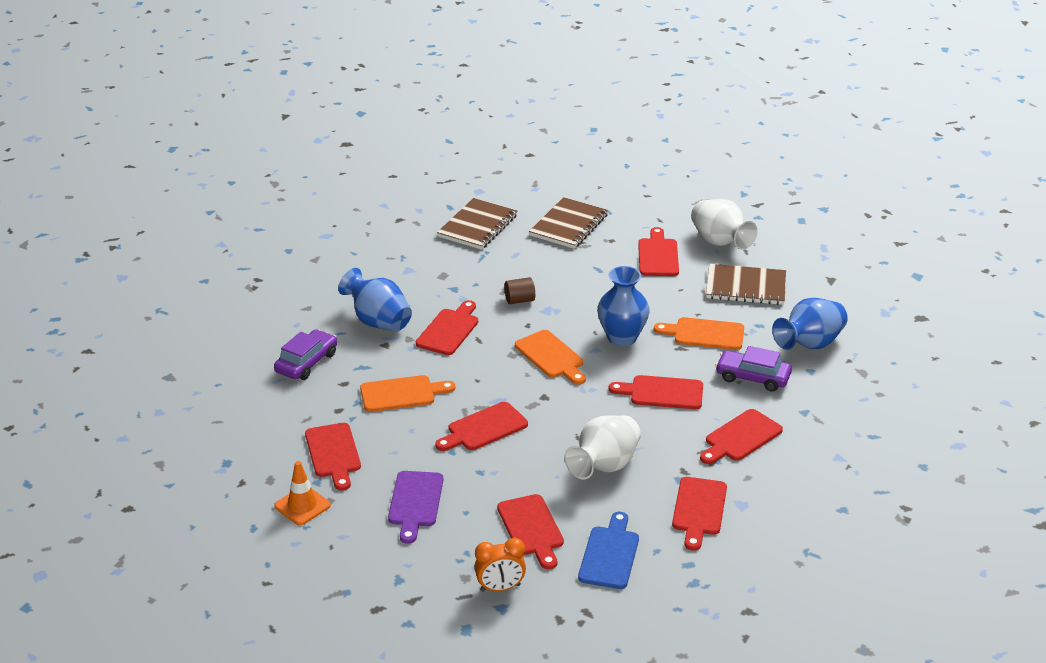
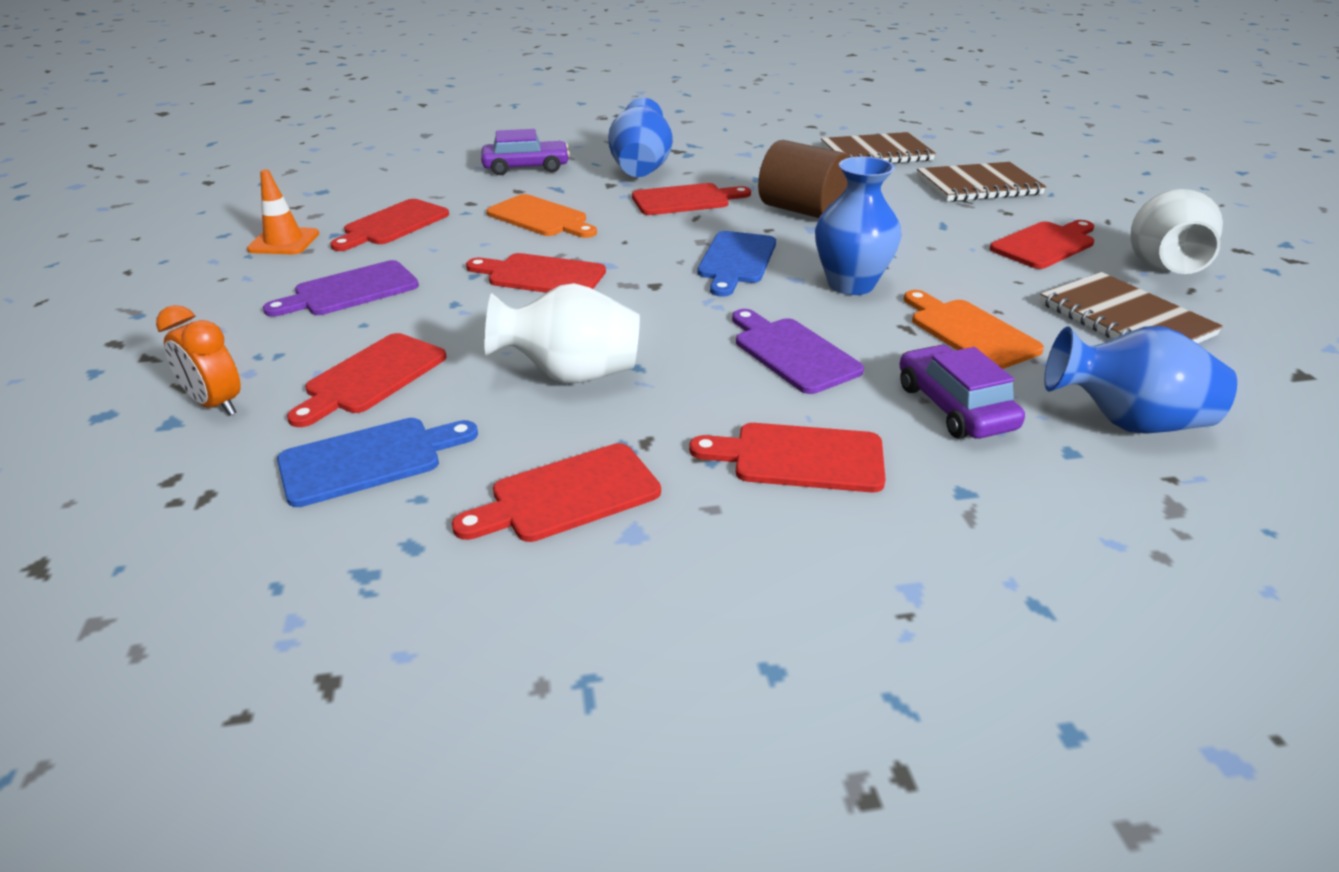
camera: 50 degrees right, 0 degrees up
(519, 300) = (802, 210): brown cylinder -> brown cylinder, size x1.92
(551, 357) = (736, 261): orange cutting board -> blue cutting board
(662, 393) = (792, 352): red cutting board -> purple cutting board

